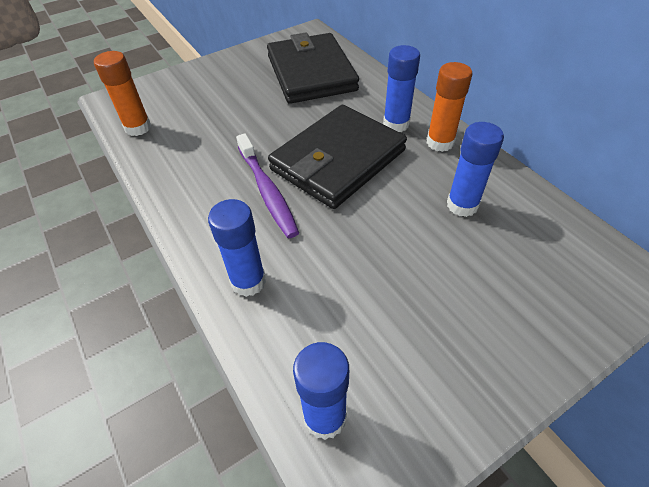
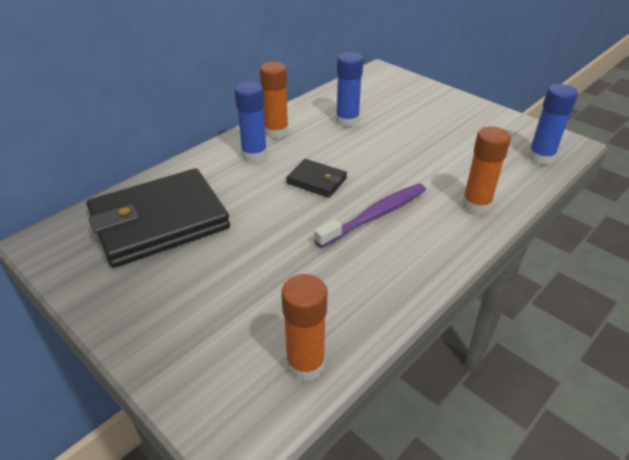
camera: 105 degrees left, 10 degrees down
(248, 281) = (476, 205): blue glue stick -> orange glue stick
(338, 160) = (316, 181): black wallet -> black wallet, size x0.46

